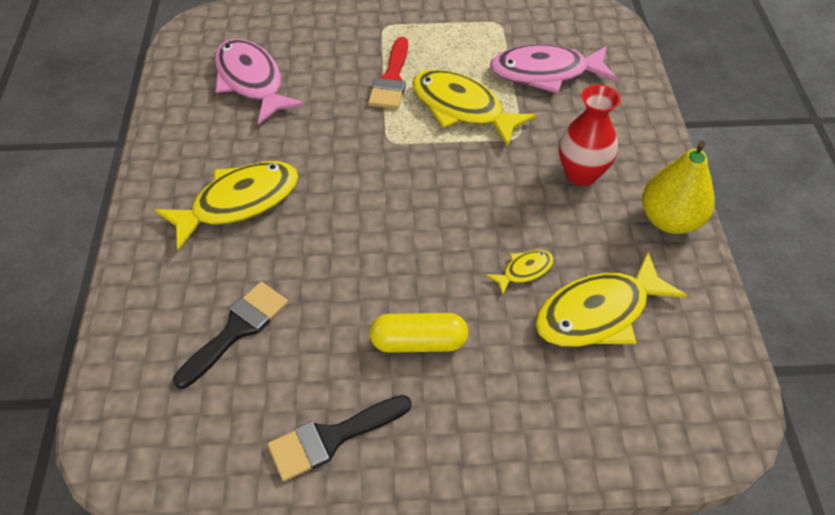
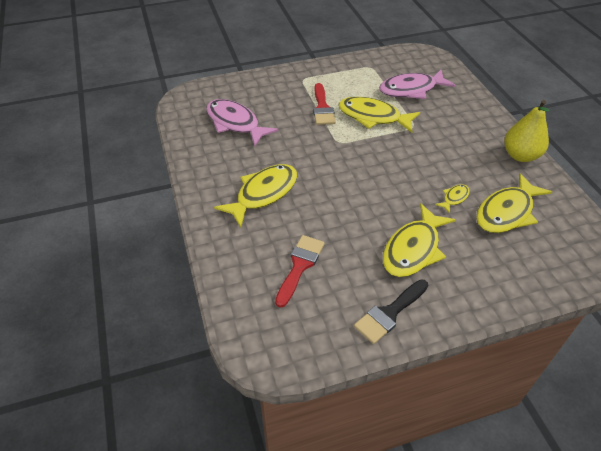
camera: 15 degrees left, 5 degrees down
(237, 329) = (300, 266): black brush -> red brush
(418, 342) = (413, 249): yellow capsule -> yellow fish
(581, 174) = (459, 140): red vase -> none

